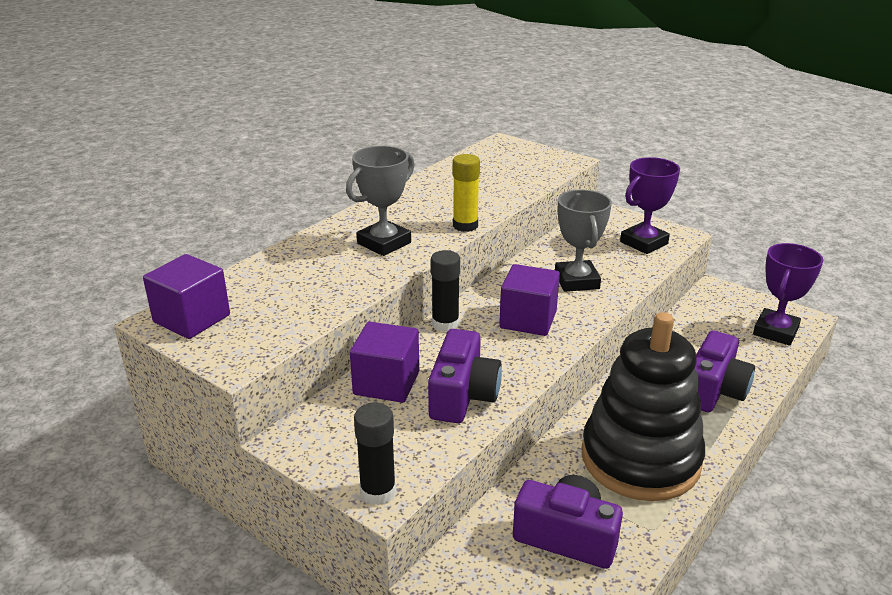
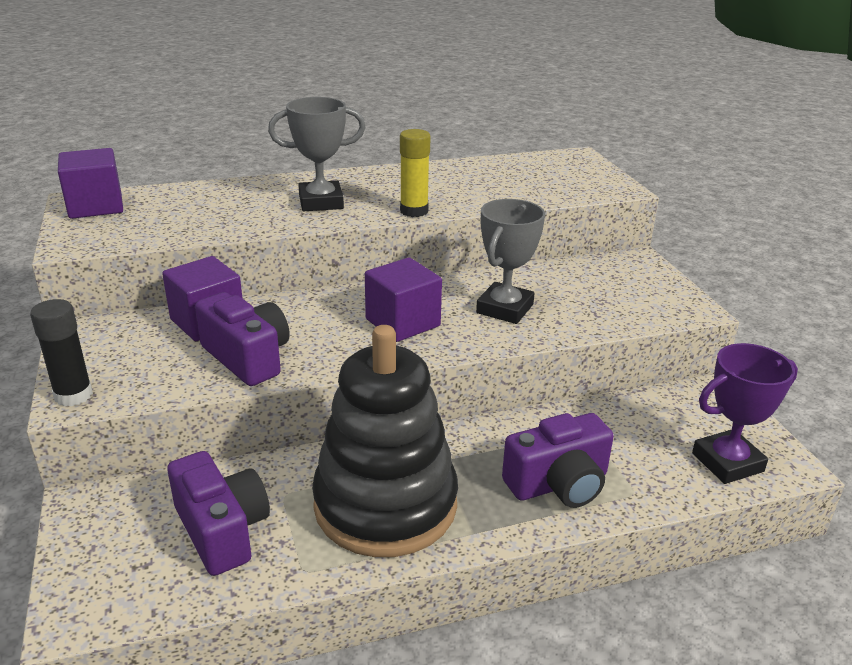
camera: 35 degrees right, 0 degrees up
(445, 324) = (326, 297): black glue stick -> none
(463, 396) = (248, 357): purple camera -> purple camera turned 90 degrees counterclockwise
(644, 243) = (636, 301): purple trophy -> none

